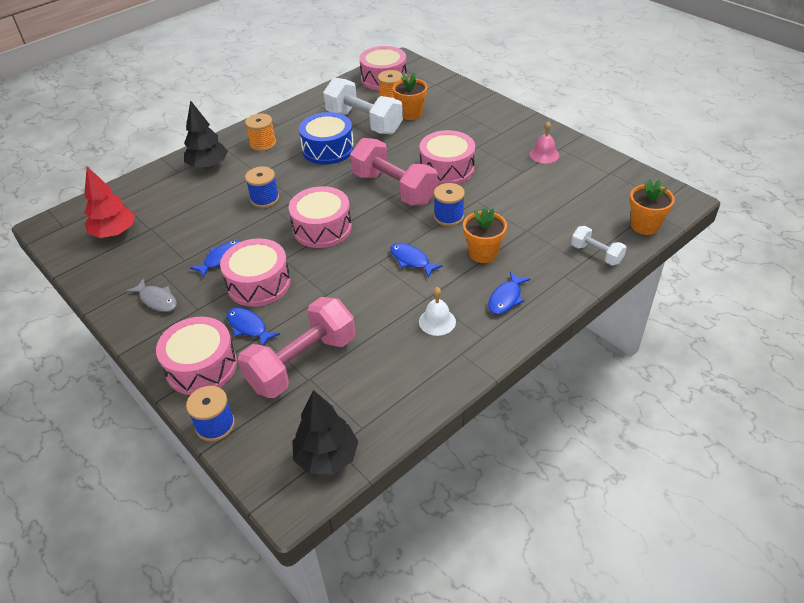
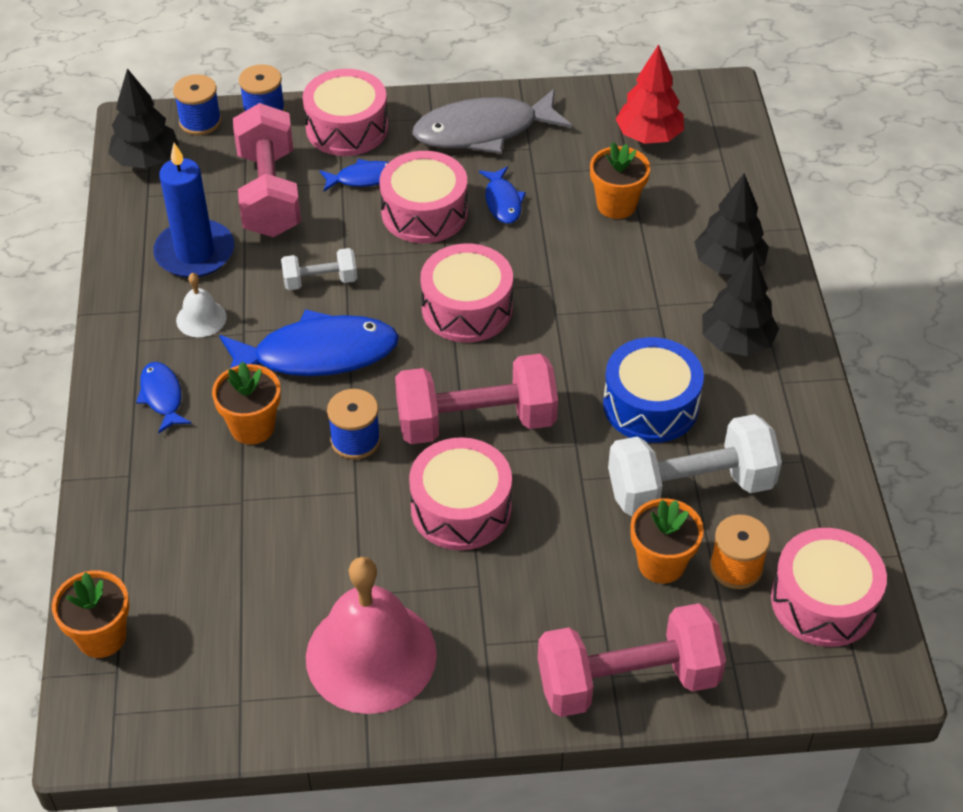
camera: 125 degrees right, 5 degrees up
(157, 300) = (483, 131): grey fish -> grey fish, size x2.01
(189, 218) = (616, 205): none -> orange flower pot
(263, 144) = (736, 342): orange spool -> black tree
(265, 199) = (588, 285): blue spool -> blue spool (200, 121)
(389, 362) = (195, 253): none -> blue candle
(411, 260) = (317, 355): blue fish -> blue fish, size x2.01
(471, 100) = (627, 680): none -> pink dumbbell
(544, 154) = (371, 655): pink bell -> pink bell, size x2.22
(596, 254) = (121, 536): white dumbbell -> white dumbbell (320, 281)

